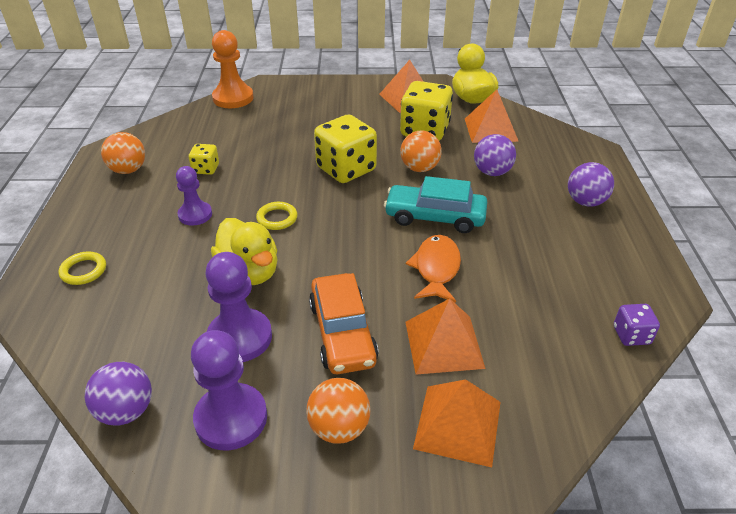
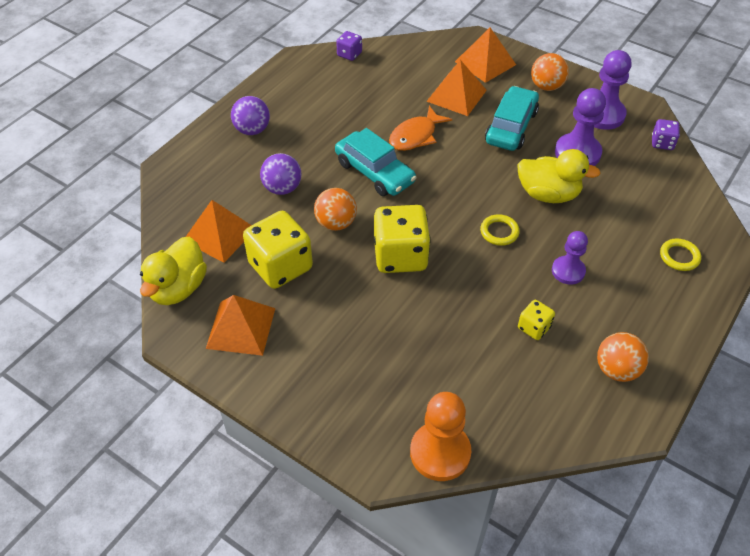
camera: 145 degrees left, 10 degrees up
(126, 411) = (662, 143): purple ball -> purple dice
(249, 272) = (548, 194): yellow duck -> yellow duck turned 105 degrees clockwise
(342, 333) = (511, 127): orange car -> turquoise car

